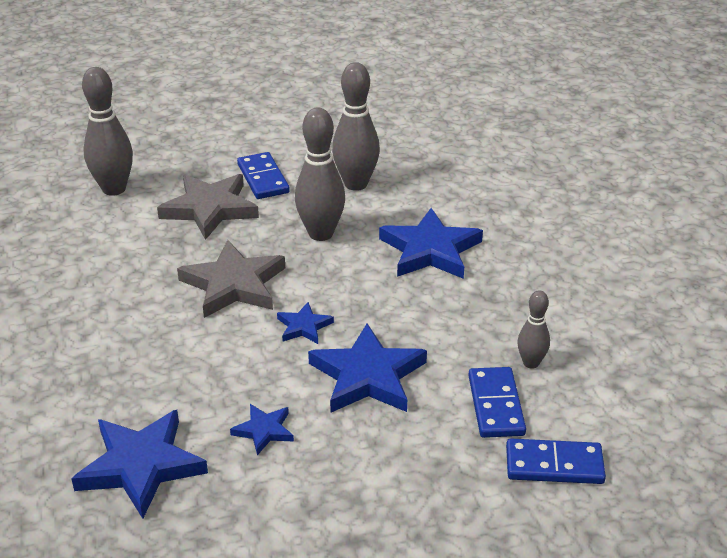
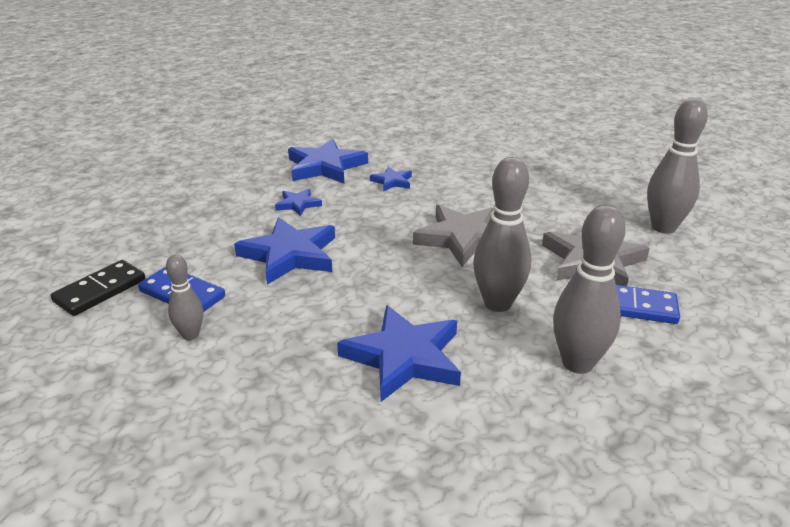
camera: 125 degrees right, 5 degrees down
(304, 326) = (376, 249): blue star -> blue star (392, 181)
(554, 465) = (100, 291): blue domino -> black domino

